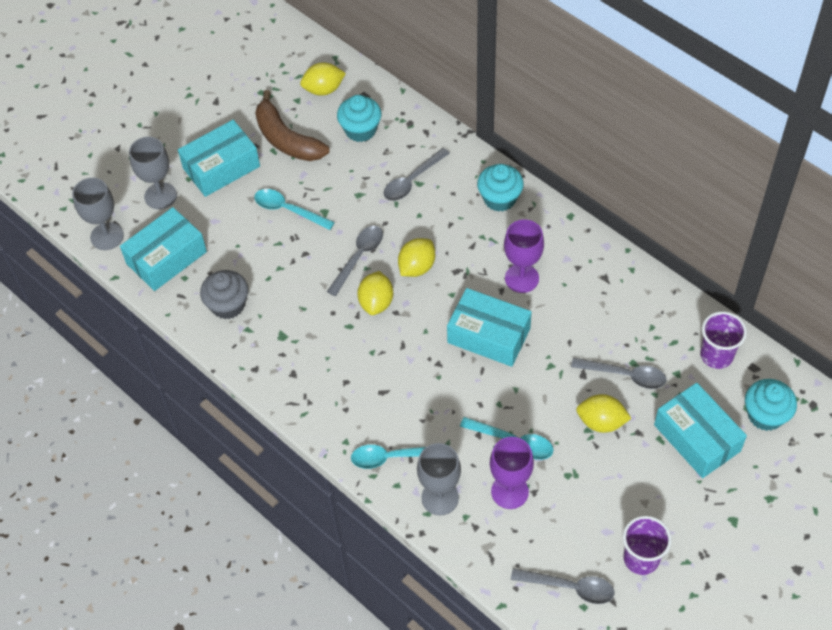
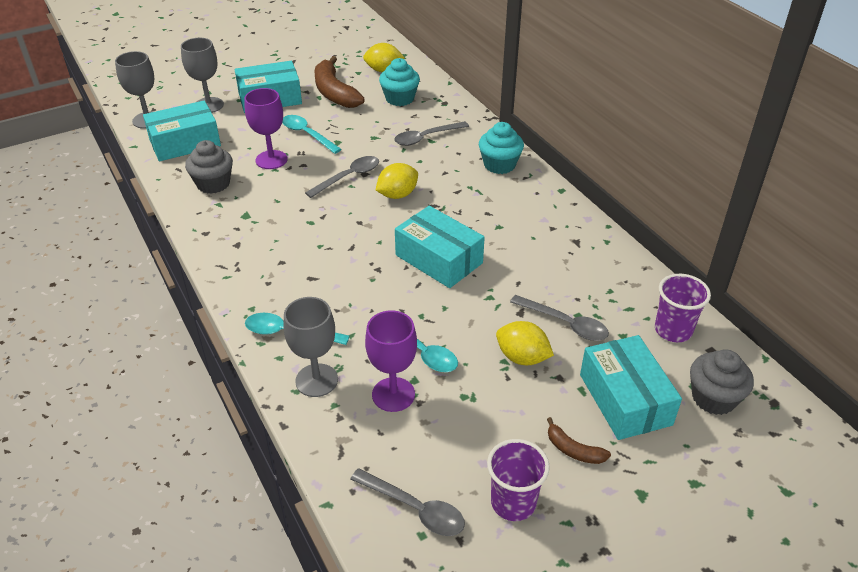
camera: 15 degrees right, 15 degrees down
(376, 302) = (345, 211): yellow lemon -> none
(521, 278) = (493, 224): purple goblet -> purple goblet (271, 160)
(671, 498) = (573, 450): none -> brown banana
(765, 415) = (713, 398): turquoise cupcake -> grey cupcake

